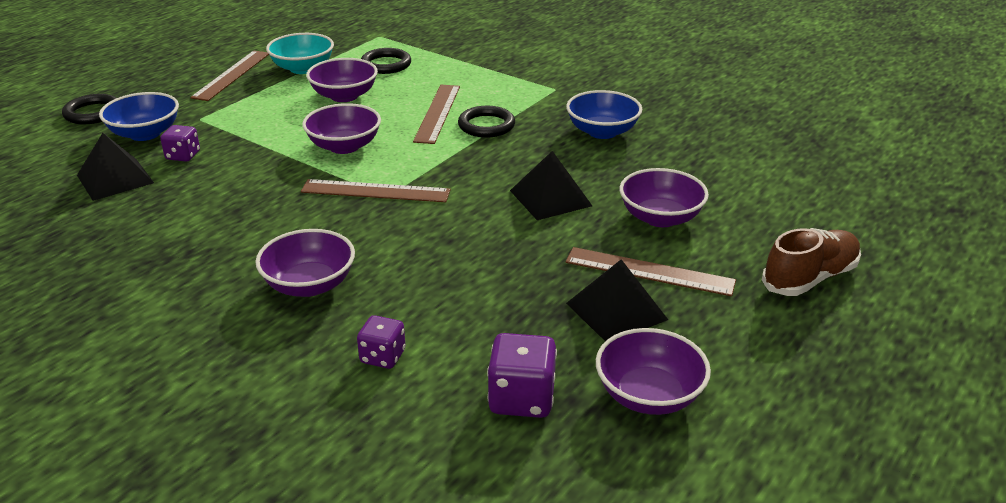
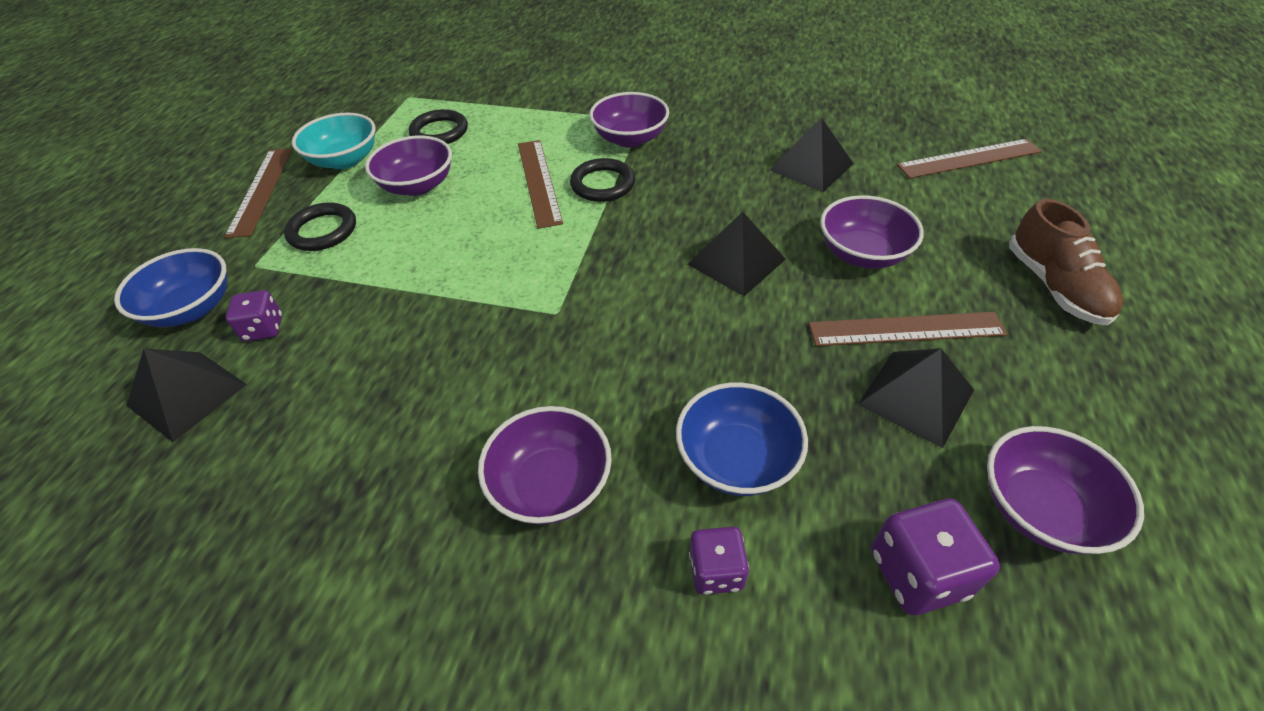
camera: 20 degrees left, 15 degrees up
(93, 113) = (100, 296): black ring -> black ring (322, 231)
(344, 146) = (461, 256): purple bowl -> purple bowl (630, 139)
(375, 191) = (539, 310): brown ruler -> brown ruler (968, 158)
(602, 132) = (726, 160): blue bowl -> blue bowl (737, 459)
(673, 152) = (811, 166): none -> black pyramid
(809, 278) = (1054, 286): brown shoe -> brown shoe turned 135 degrees clockwise

